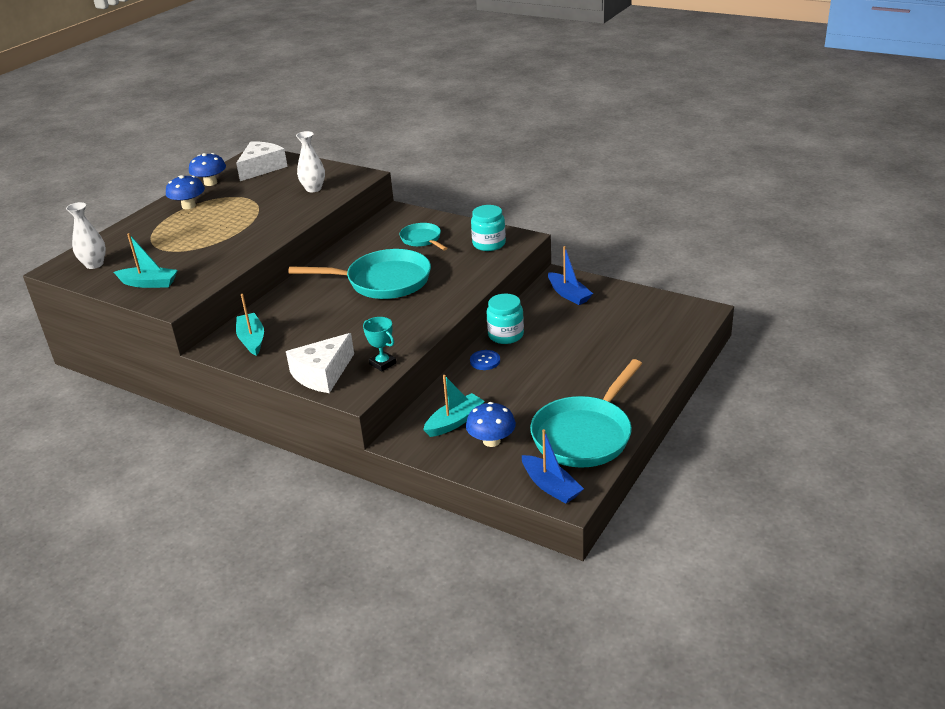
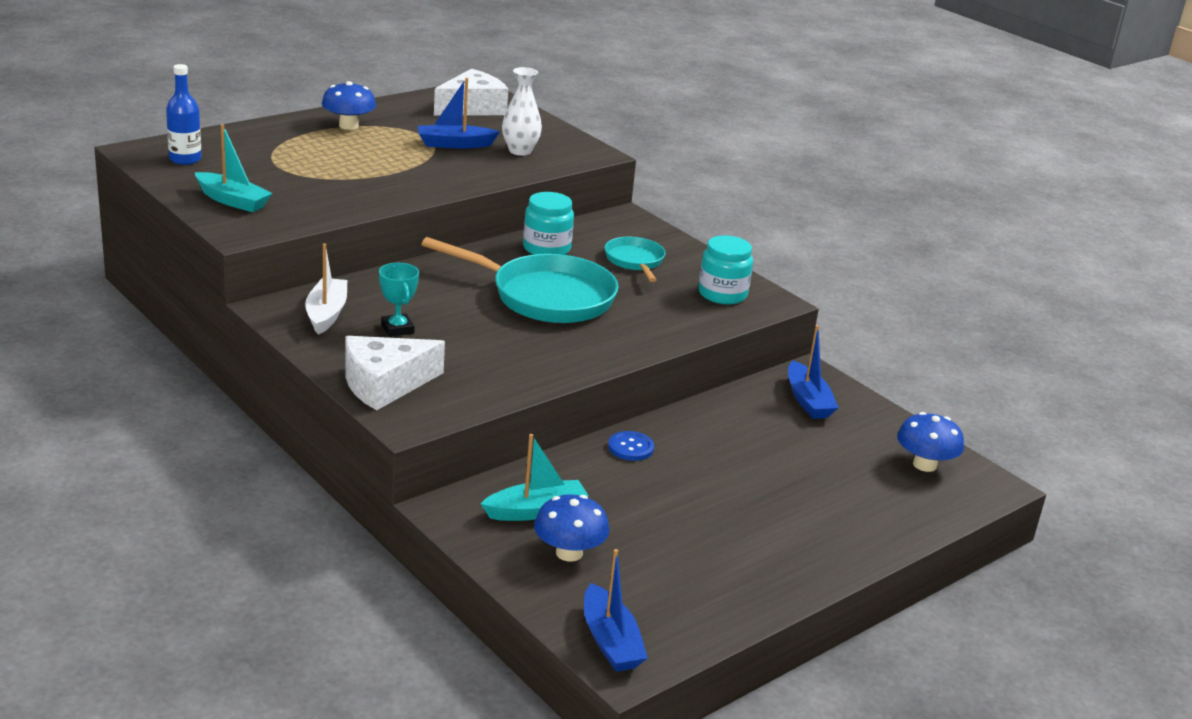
camera: 15 degrees right, 5 degrees down
(94, 264) = (185, 159): white vase -> blue bottle
(210, 183) = (396, 107): blue mushroom -> blue mushroom (924, 465)
(252, 340) = (326, 314): turquoise boat -> white boat
(268, 197) = (454, 144): none -> blue boat
(383, 363) = (471, 397): turquoise trophy -> turquoise trophy (397, 329)
(506, 335) = (682, 424): turquoise jar -> turquoise jar (546, 249)
(585, 435) = (705, 591): turquoise pan -> none

